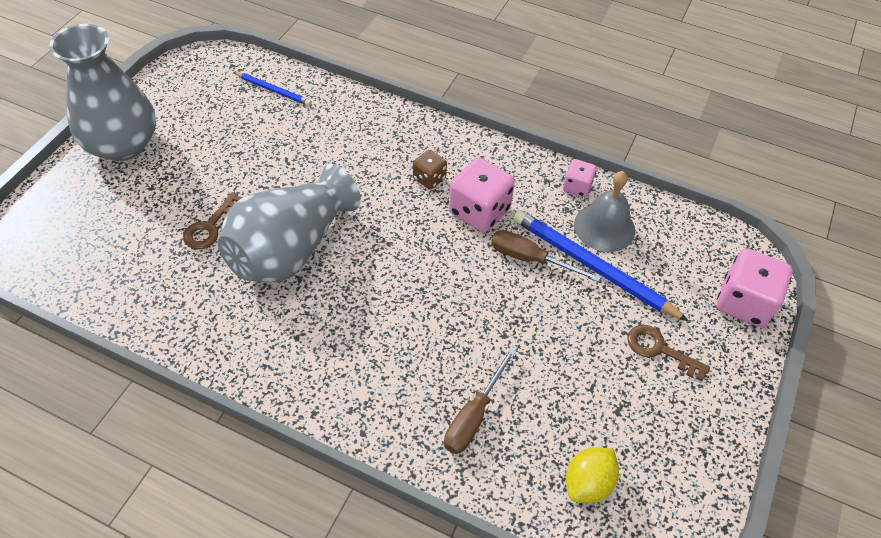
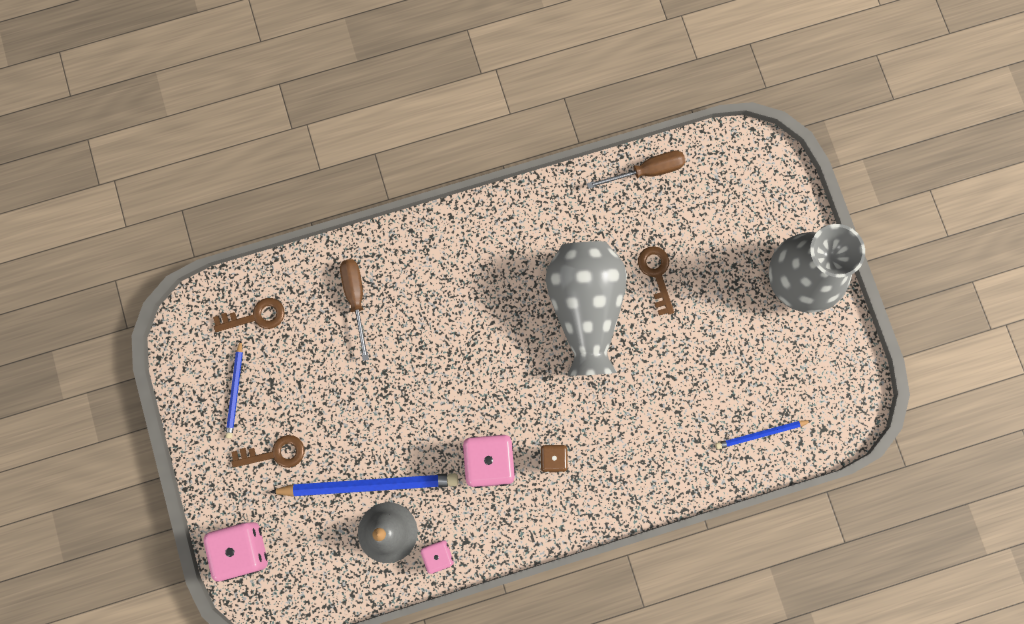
camera: 140 degrees right, 25 degrees up
(530, 259) = (417, 451): brown screwdriver -> brown screwdriver (647, 171)
(588, 483) = (256, 316): yellow lemon -> brown key
(661, 430) = (235, 391): none -> blue pencil

